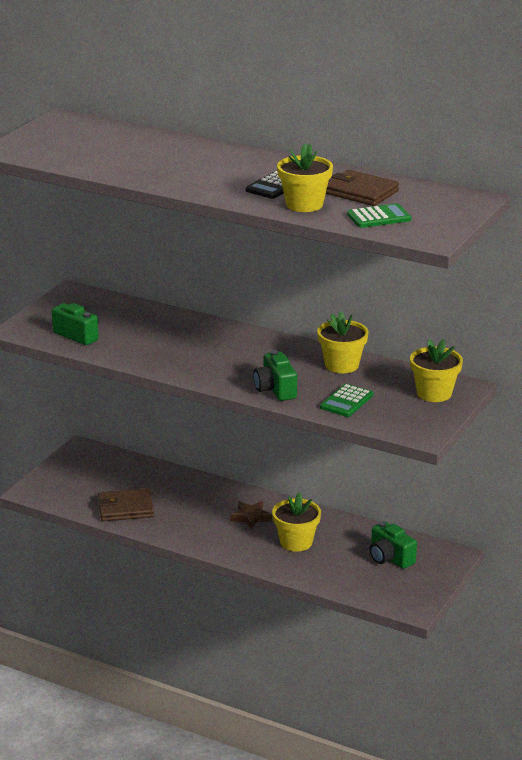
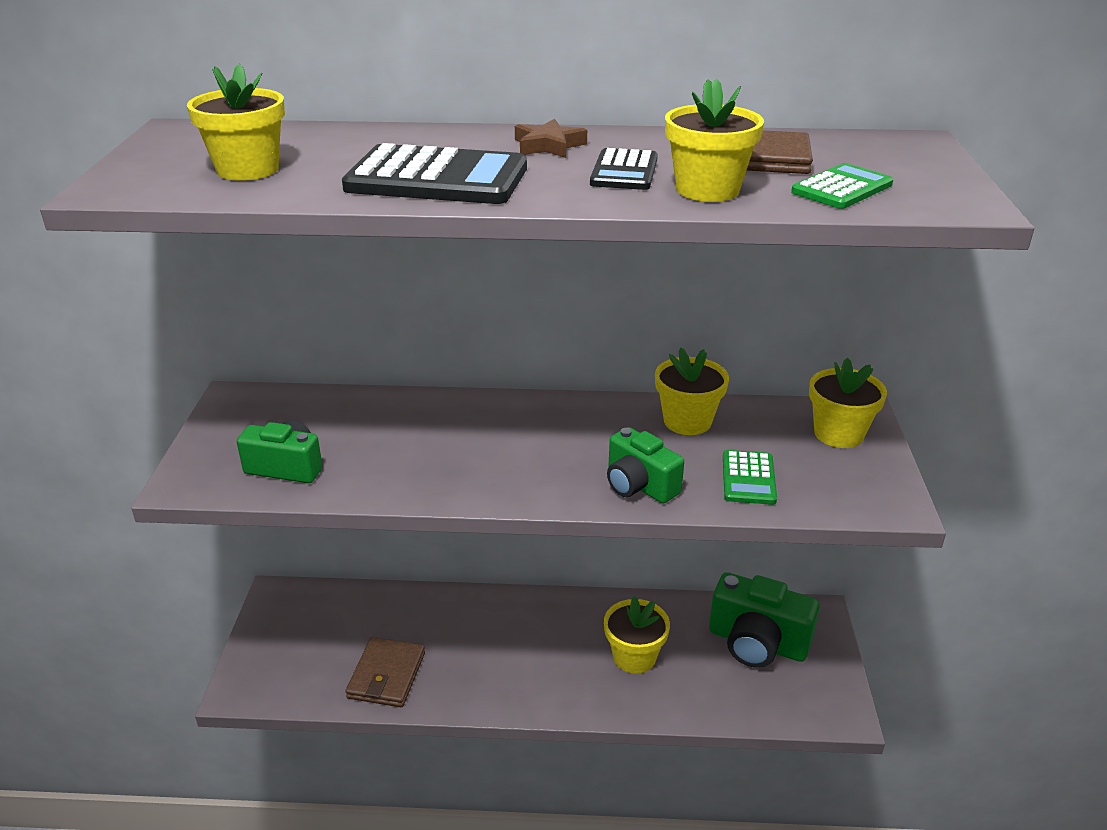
camera: 25 degrees left, 5 degrees up
(80, 150) = (248, 169): none -> yellow flower pot
(125, 508) = (386, 675): brown wallet -> brown wallet turned 45 degrees counterclockwise
(170, 173) = (437, 178): none -> black calculator
(250, 517) = (554, 636): brown star -> brown star (548, 146)
(390, 558) = (757, 643): green camera -> green camera, size x1.59

